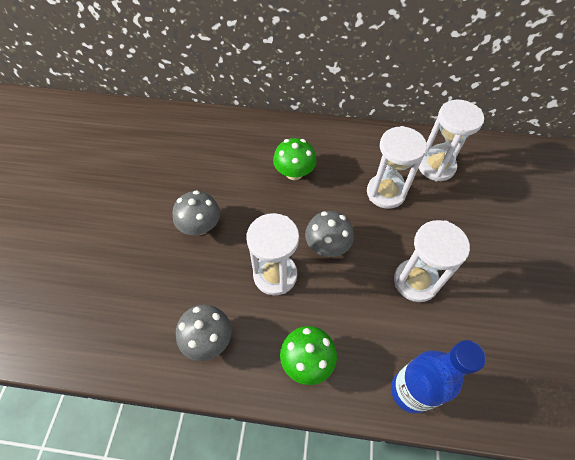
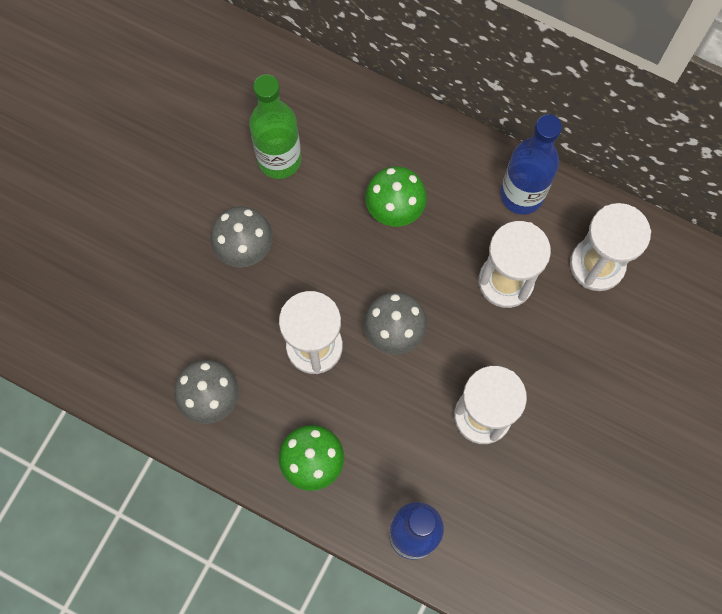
camera: 20 degrees right, 15 degrees up
(207, 168) = (279, 160): none -> green bottle
(369, 143) = (521, 195): none -> blue bottle

